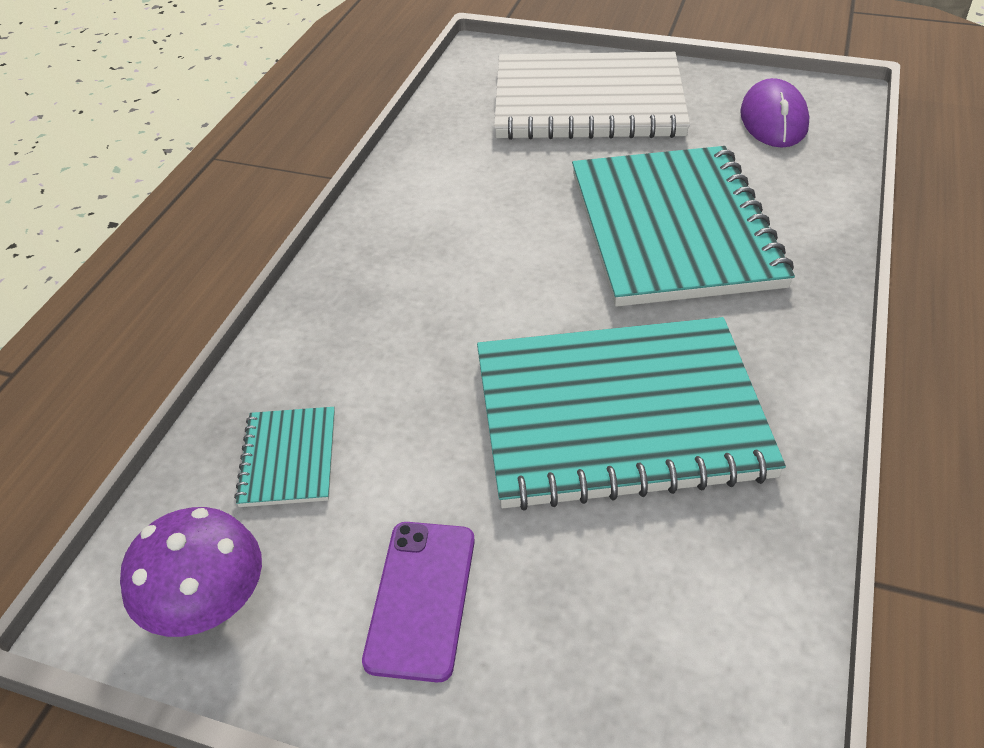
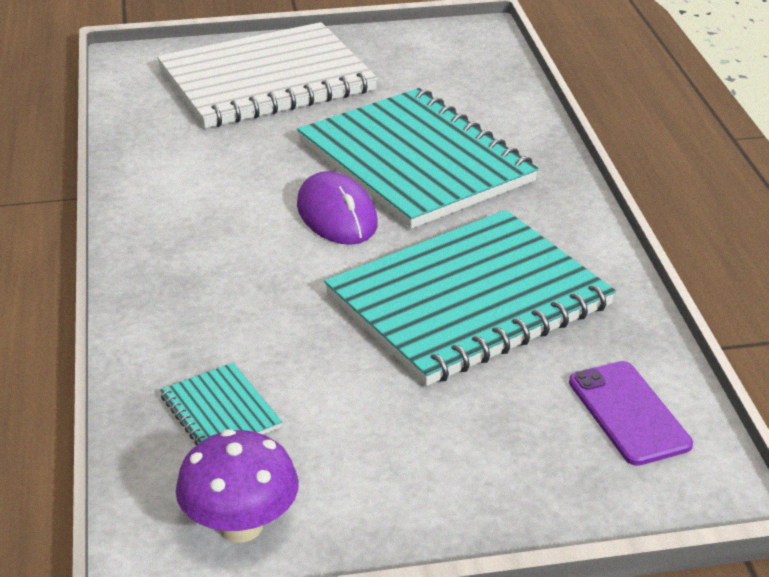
camera: 30 degrees left, 10 degrees down
(421, 598) = (409, 461): purple phone -> purple phone (629, 413)
(773, 120) = (438, 61): purple mouse -> purple mouse (336, 215)

